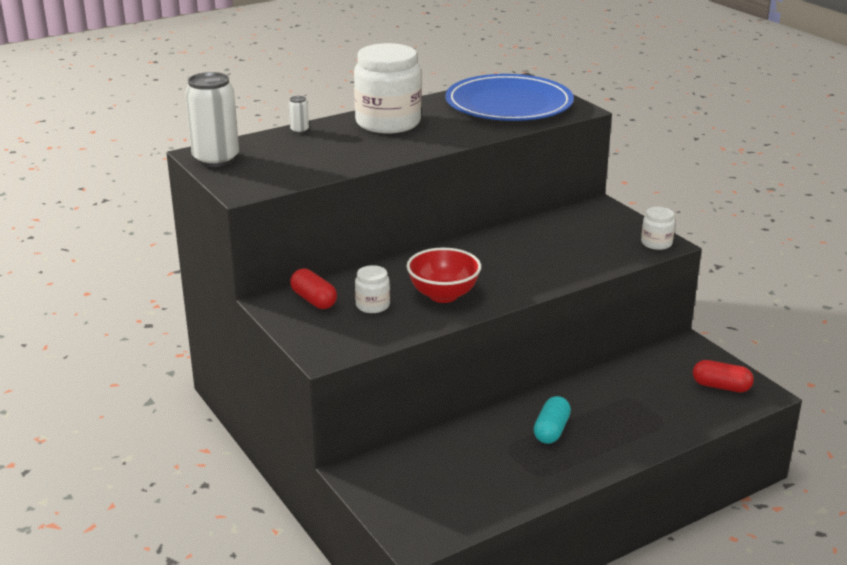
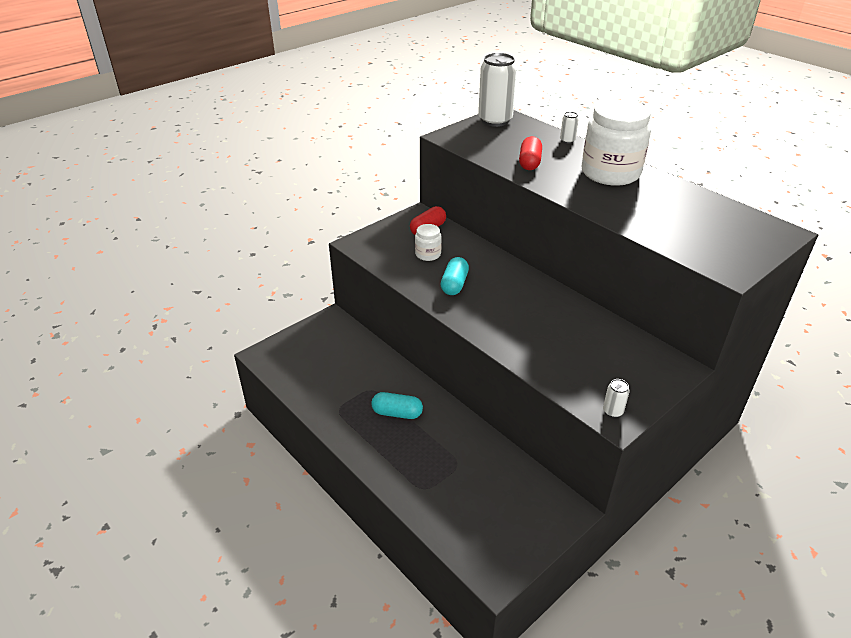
camera: 80 degrees right, 10 degrees up
(443, 295) = (454, 284): red bowl -> turquoise capsule
(509, 104) = (707, 228): blue plate -> none
(656, 243) = (612, 411): white jar -> white can
(721, 386) = (497, 537): red capsule -> red capsule (529, 162)

